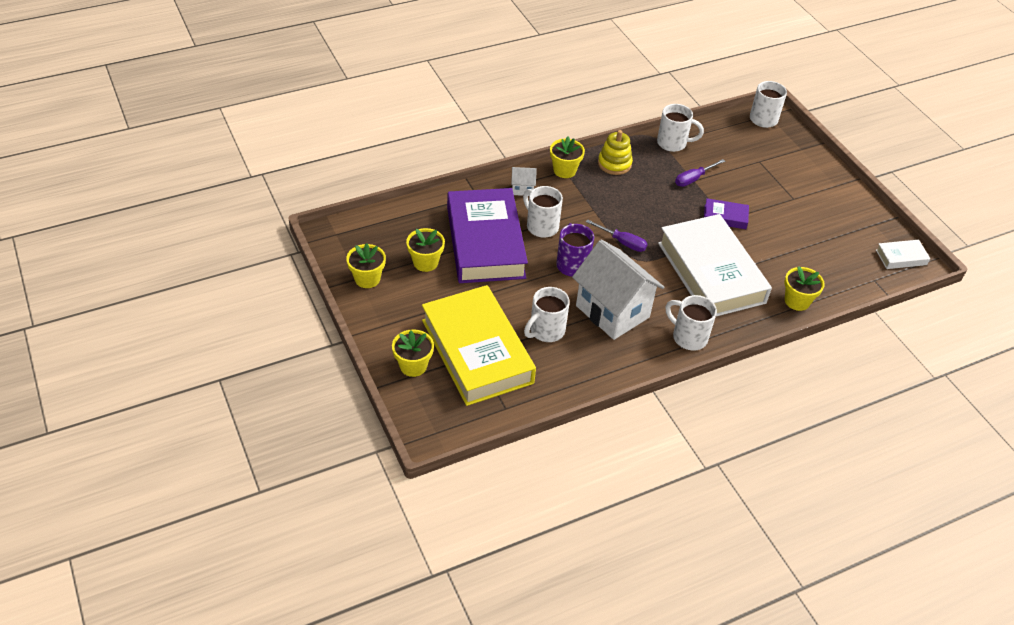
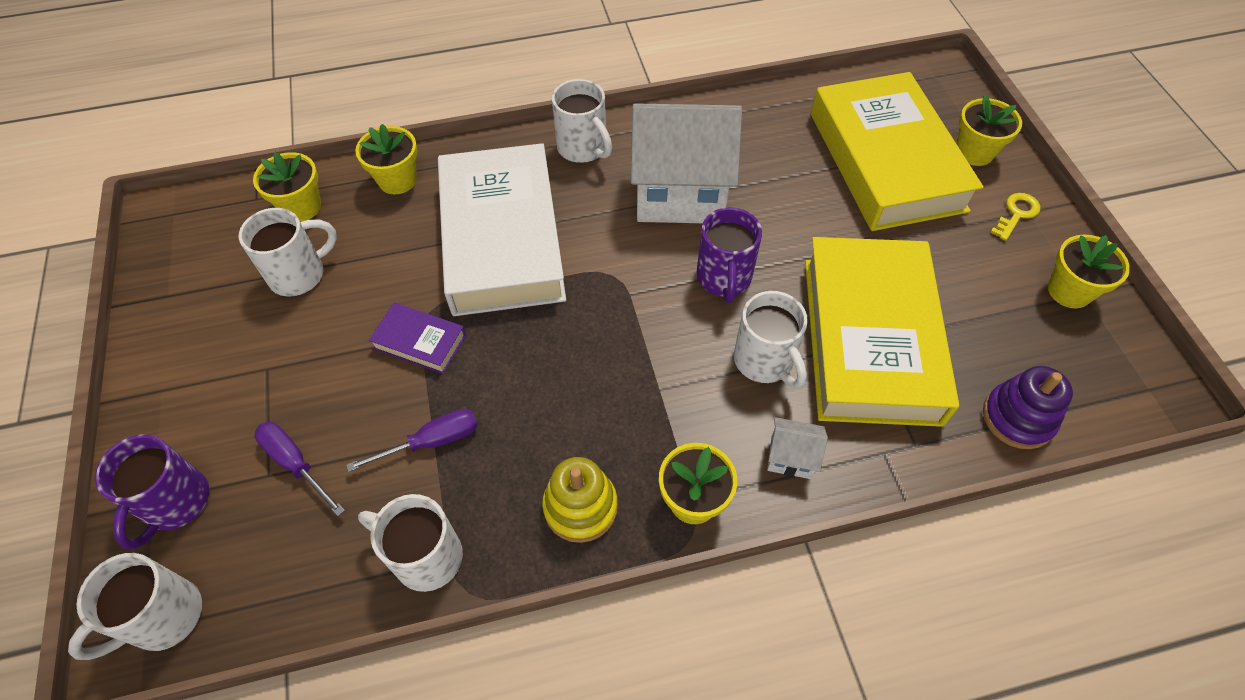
camera: 165 degrees left, 10 degrees up
(390, 323) = (1016, 214): none -> yellow key
(409, 215) = (1017, 418): none -> purple stacking toy
(425, 262) = (974, 310): yellow flower pot -> yellow flower pot (301, 207)
(485, 242) = (870, 338): purple book -> yellow book
(546, 331) = (784, 178): white mug -> white mug (299, 274)
(612, 311) = (680, 195): white house -> white house turned 60 degrees counterclockwise
(622, 242) = (626, 310): purple screwdriver -> purple screwdriver (295, 464)
(791, 149) = (175, 503): none -> purple mug
(901, 257) = (180, 230): white book -> none

